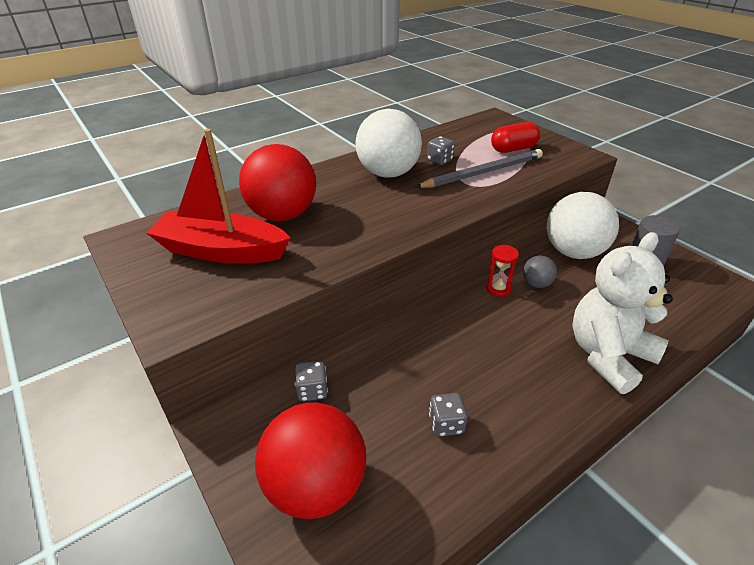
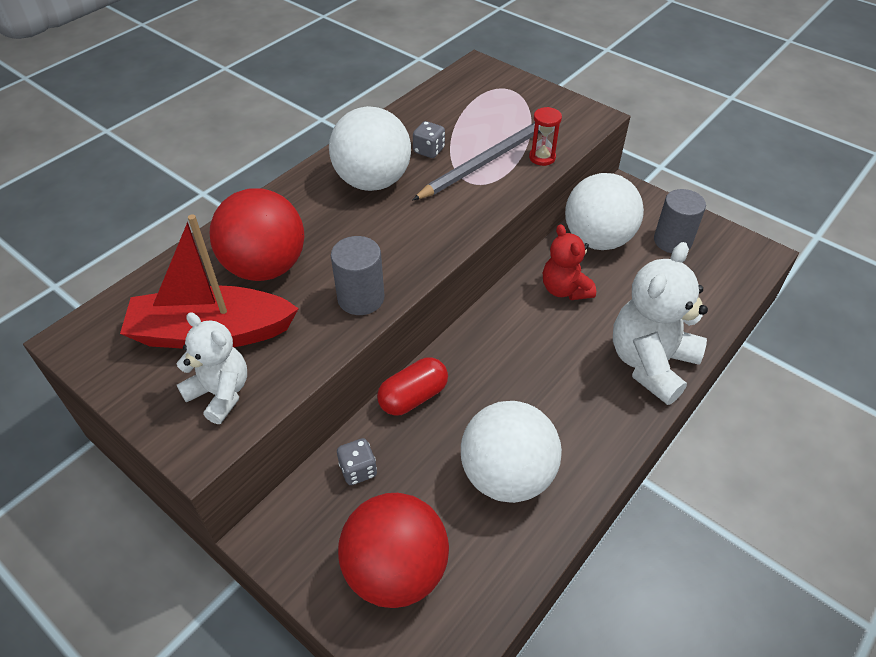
camera: 15 degrees left, 10 degrees up
(207, 293) = (220, 393): none -> white teddy bear
(349, 246) = (361, 298): none -> grey cylinder
(446, 424) = (507, 475): grey dice -> white ball
(498, 289) = (525, 303): red hourglass -> red hourglass (542, 157)
(513, 149) = (511, 119): red capsule -> red capsule (413, 397)
(536, 284) = (565, 289): grey ball -> red teddy bear

